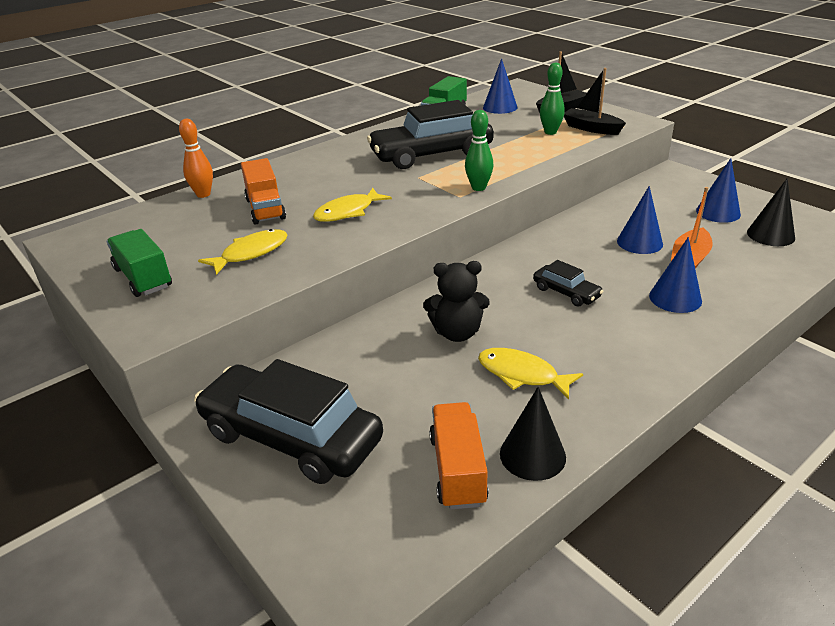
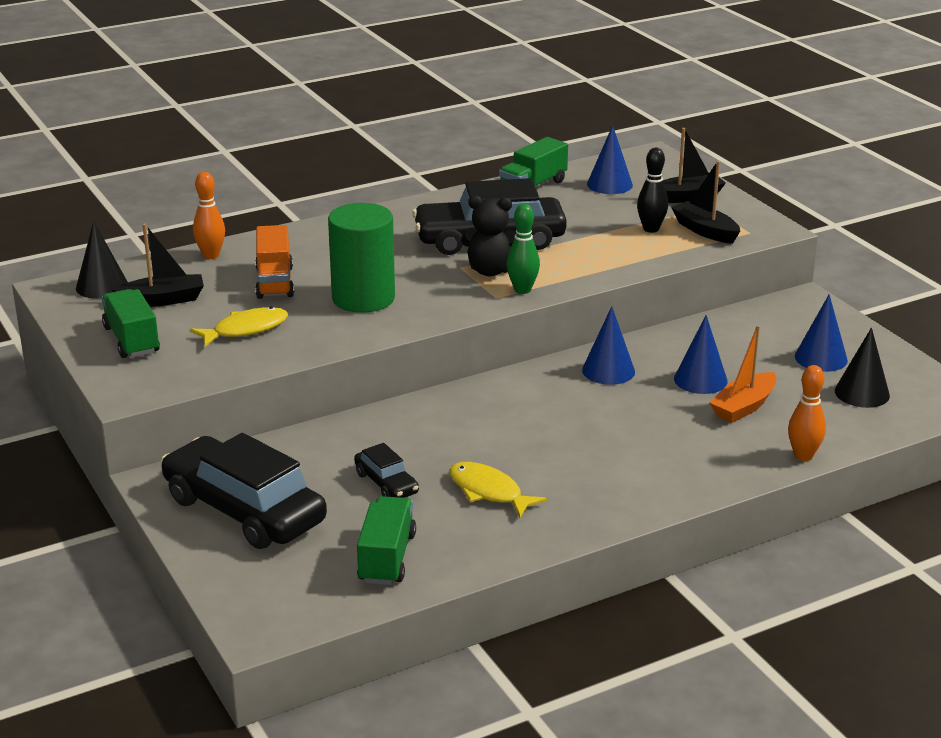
camera: 10 degrees right, 5 degrees down
(167, 237) = (163, 300): none -> black boat
(348, 212) = (363, 298): yellow fish -> green cylinder
(457, 333) = (442, 444): black teddy bear -> black teddy bear (490, 271)
(457, 470) = (386, 558): orange truck -> green truck
(532, 455) = (461, 557): black cone -> black cone (102, 286)
(550, 132) = (651, 229): green bowling pin -> black bowling pin
(566, 292) = (581, 421): black car -> black car (386, 483)
(675, 298) = (697, 444): blue cone -> blue cone (608, 371)
(769, 295) = (803, 456): none -> orange bowling pin

